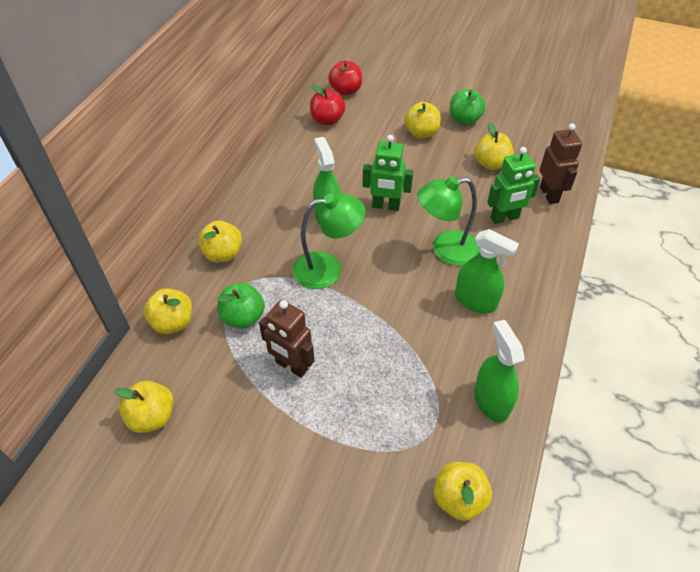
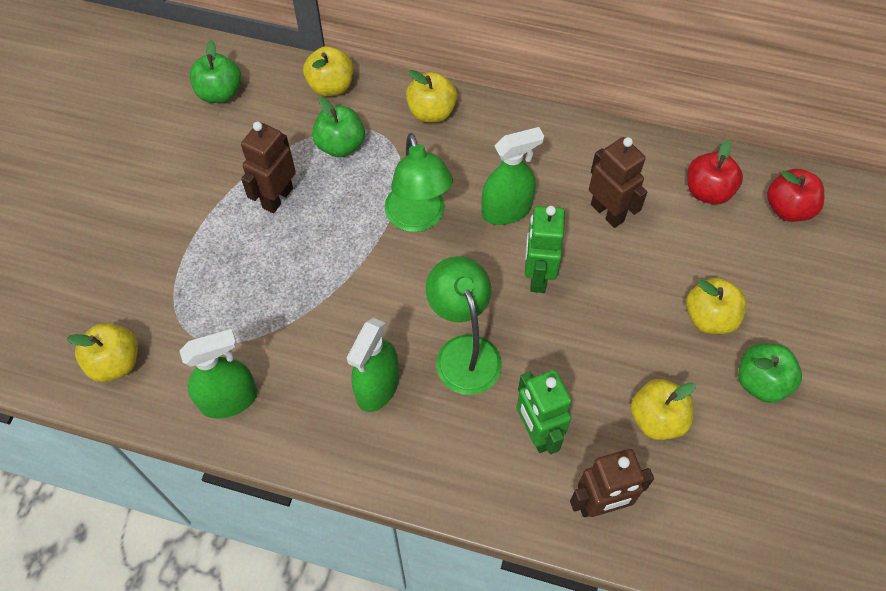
camera: 85 degrees right, 10 degrees up
(152, 417) = (220, 93): yellow apple -> green apple
(337, 166) = (607, 212): none -> brown robot

